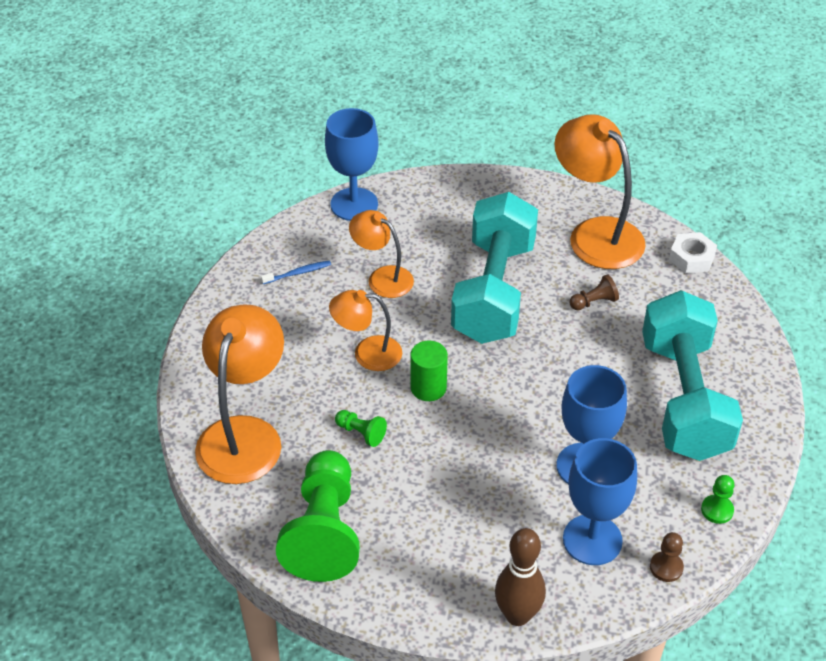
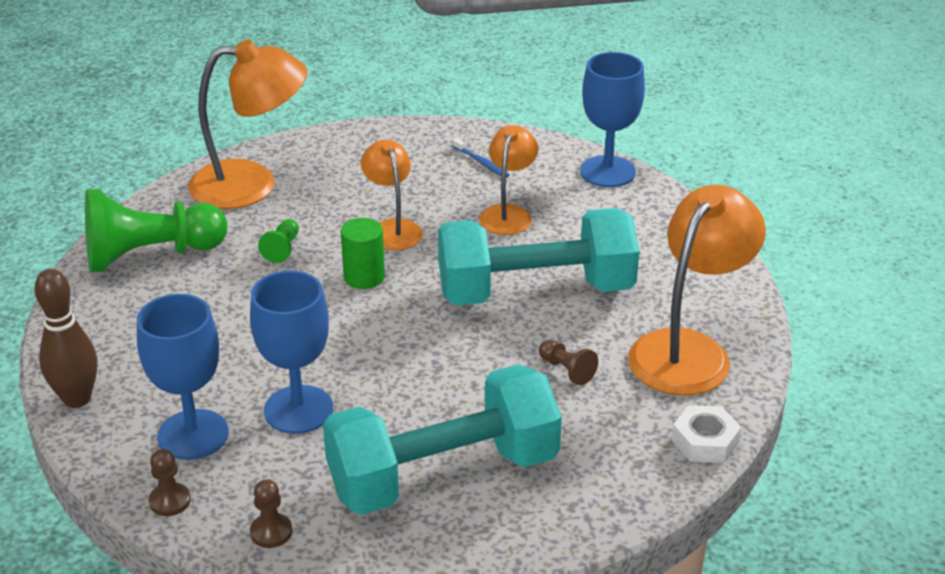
camera: 70 degrees right, 10 degrees down
(717, 510) = (271, 532): green pawn -> brown pawn

